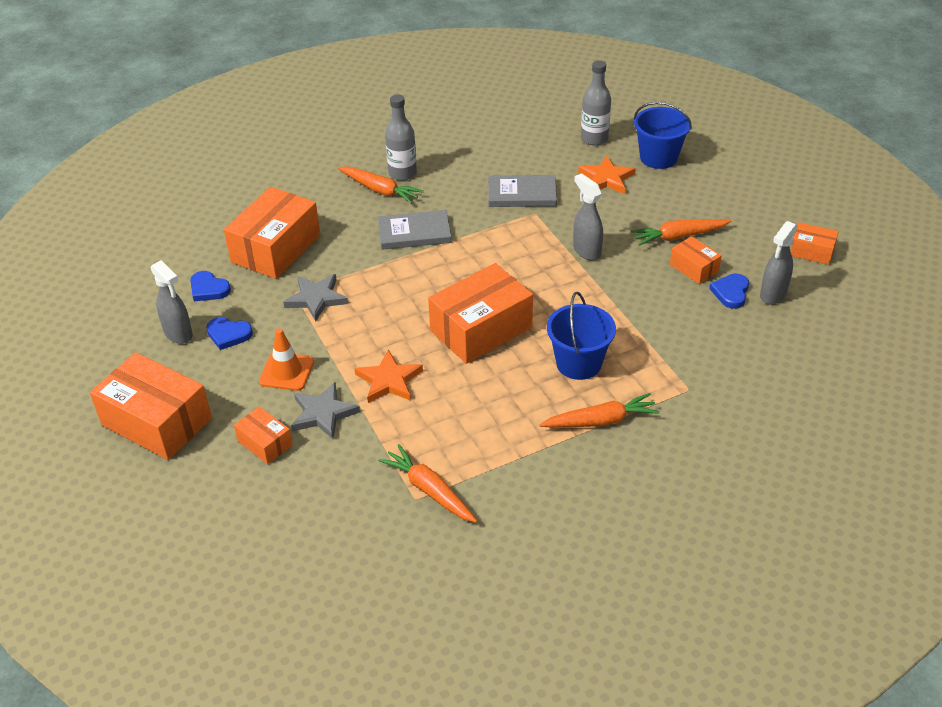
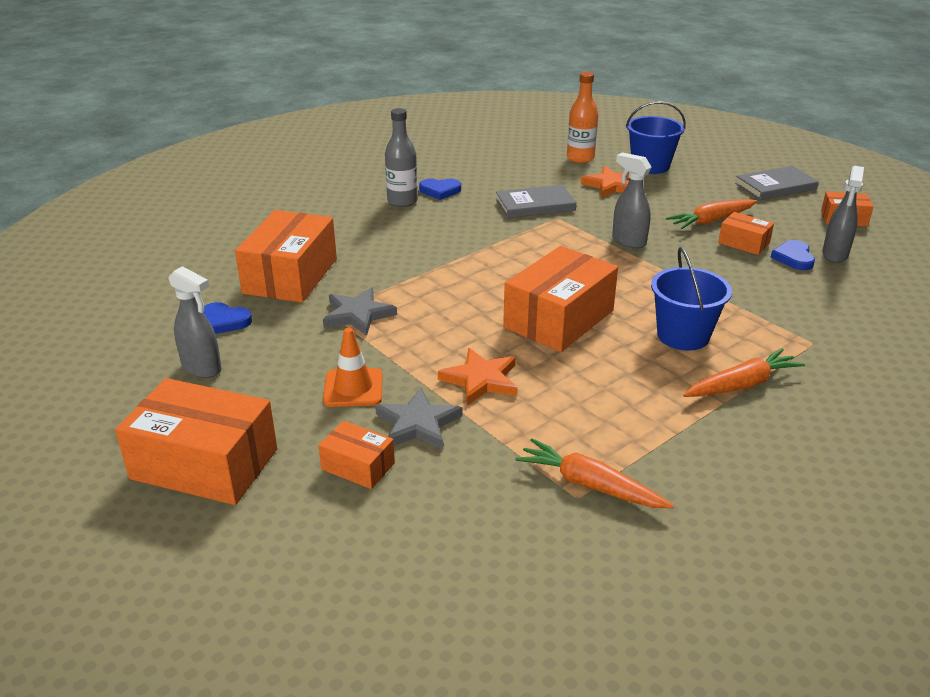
camera: 15 degrees left, 10 degrees down
(228, 334) = (266, 361): blue heart -> blue heart (440, 191)
(380, 190) = (385, 216): orange carrot -> none
(414, 233) = (440, 246): grey book -> grey book (775, 186)
(594, 138) = (580, 158): grey bottle -> orange bottle

